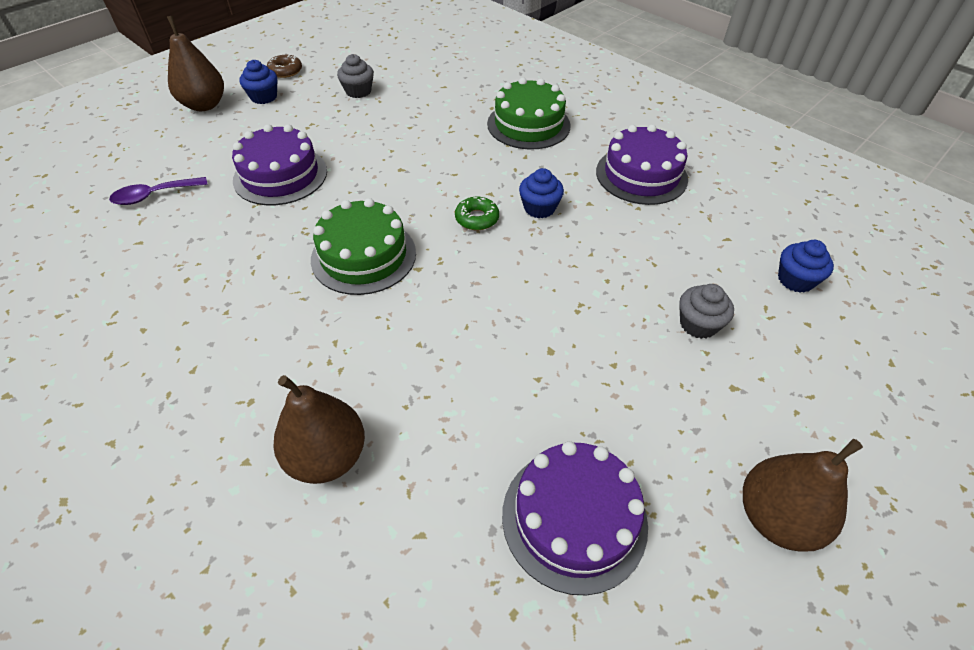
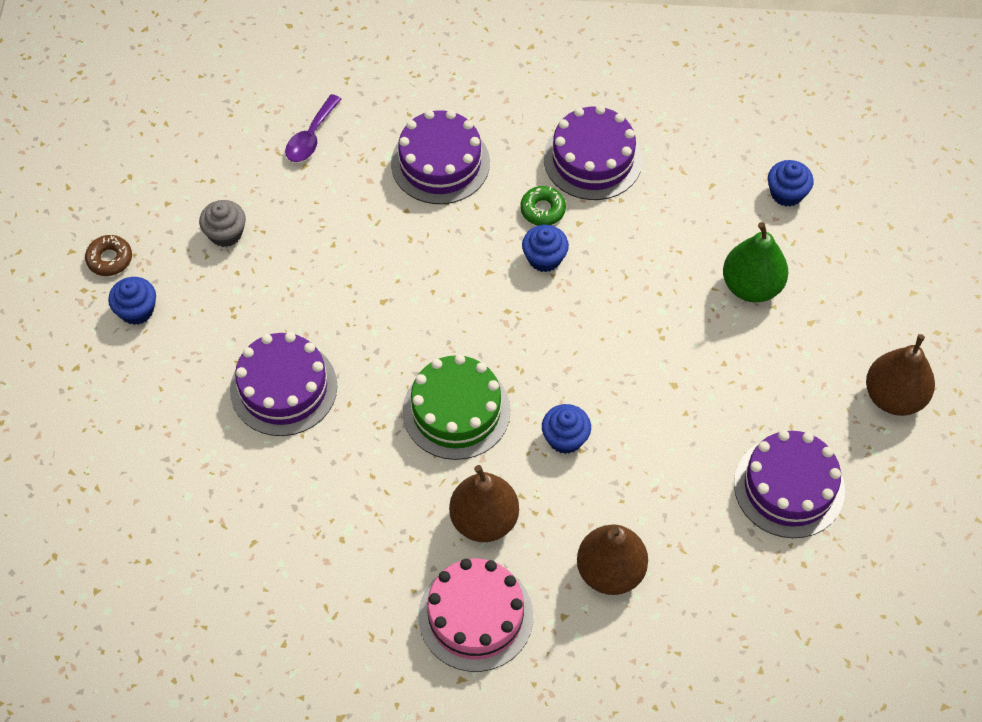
camera: 40 degrees left, 10 degrees up
(154, 196) = (197, 494): purple spoon -> purple spoon (311, 137)
(188, 402) = (475, 616): none -> pink cake
(204, 105) = (88, 365): brown pear -> brown pear (484, 520)
(417, 326) = (565, 438): none -> blue cupcake
(477, 218) = (505, 306): green donut -> green donut (542, 210)
(528, 125) = (440, 163): green cake -> purple cake
(698, 324) = (751, 286): grey cupcake -> green pear

